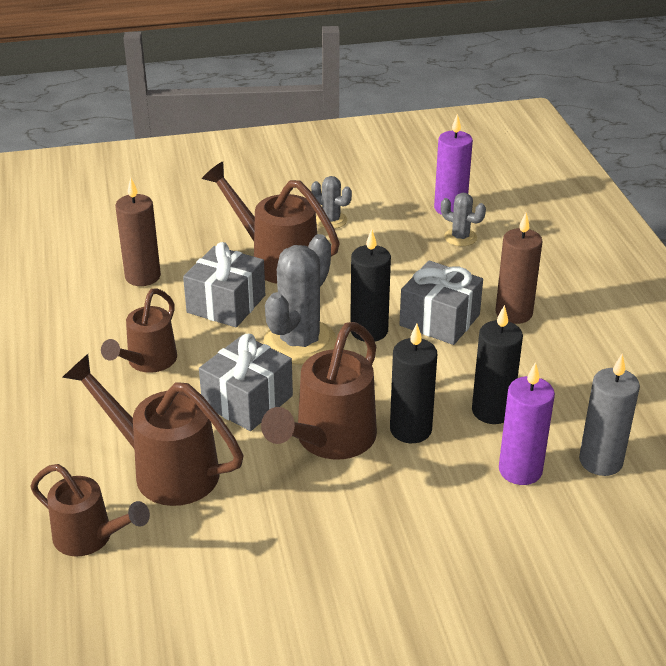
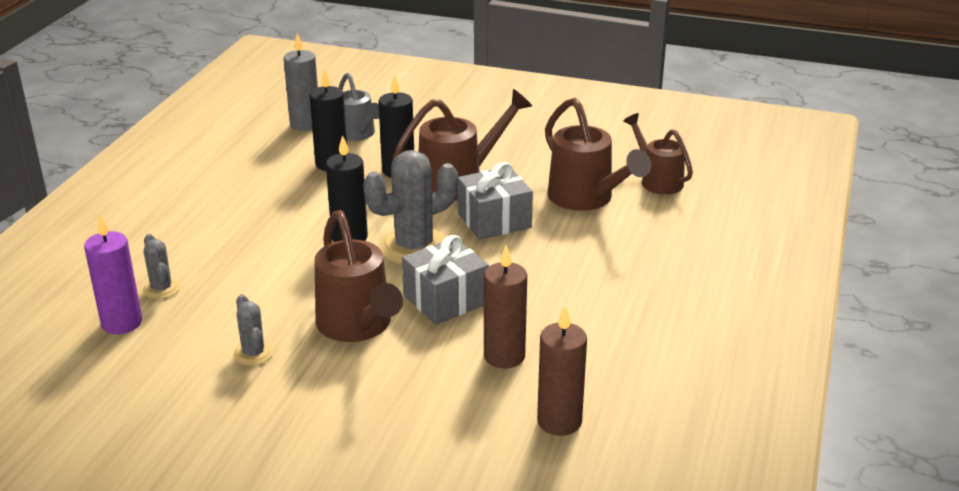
camera: 150 degrees left, 5 degrees down
(148, 362) = (552, 272): brown watering can -> none
(439, 320) = (284, 227): grey gift -> none
(514, 313) = (222, 213): brown candle -> brown candle (559, 421)
(520, 470) = (358, 134): purple candle -> grey watering can

